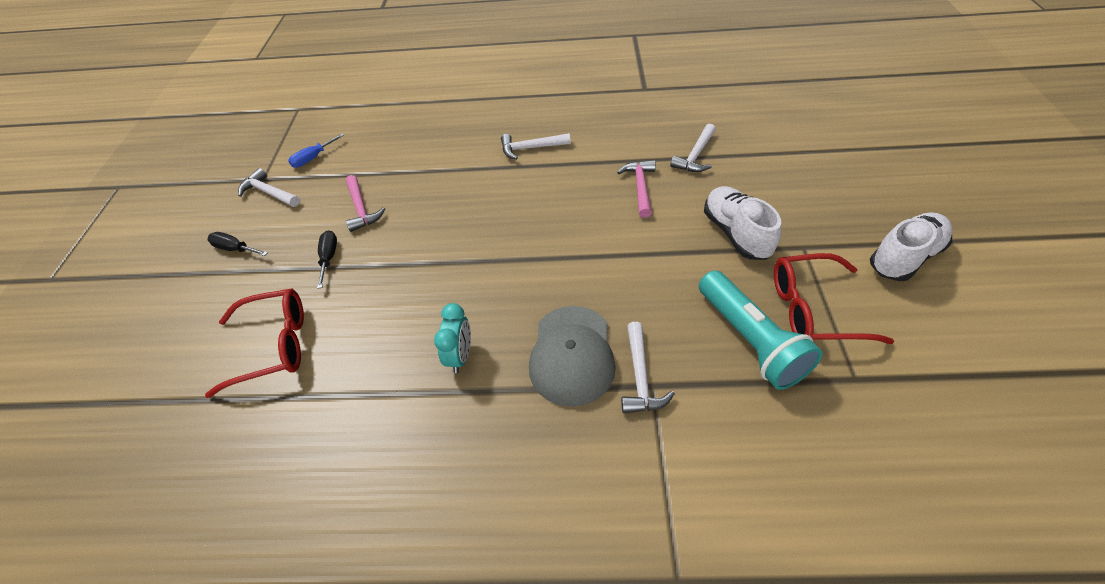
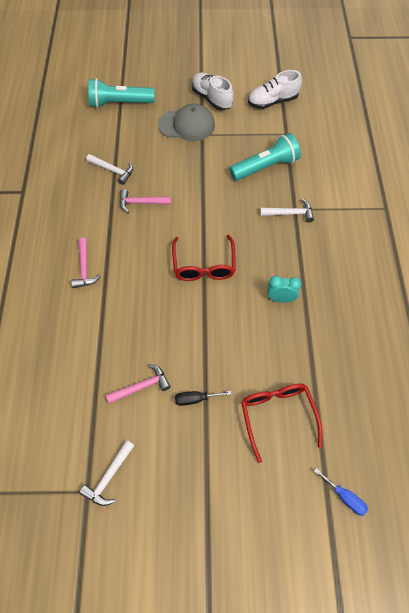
camera: 95 degrees left, 10 degrees up
(235, 249) = (180, 483): black screwdriver -> none
(313, 158) = (63, 449): blue screwdriver -> blue screwdriver (345, 497)
(530, 148) = (84, 268): white hammer -> pink hammer
(572, 355) = (277, 243): grey cap -> grey cap (187, 125)
(736, 233) = (189, 161): white shoe -> white shoe (272, 101)
(813, 309) = (245, 139): red glasses -> red glasses (204, 265)
(836, 149) = (119, 103): none -> turquoise flashlight

